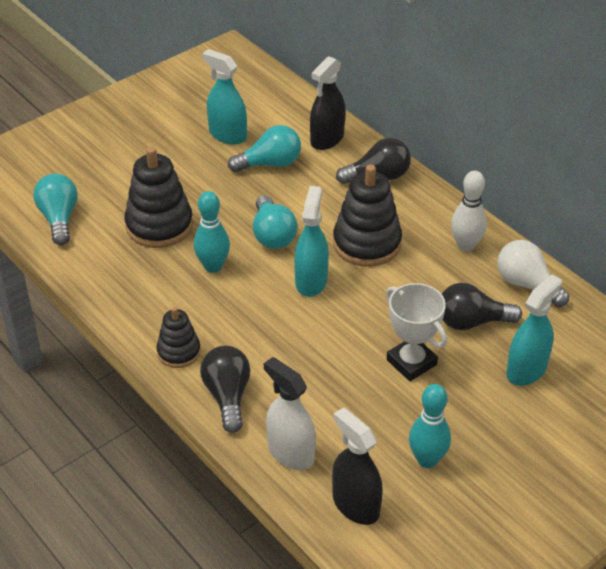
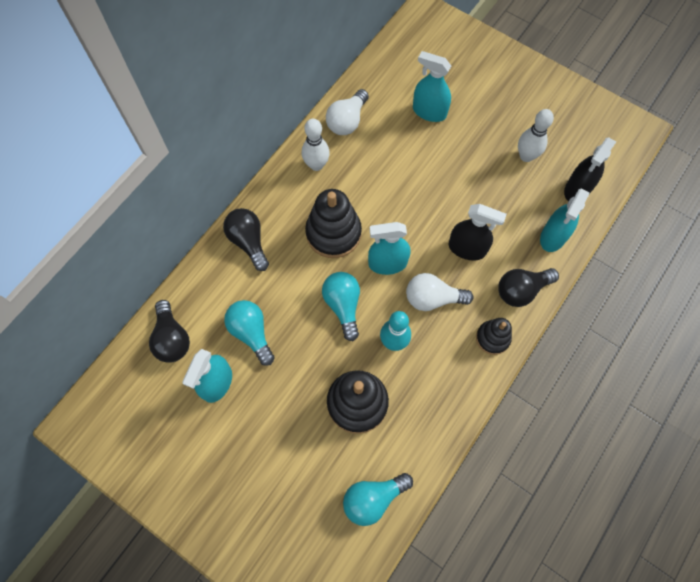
camera: 105 degrees left, 25 degrees up
(251, 310) = (433, 298): none -> white light bulb
(272, 235) = (343, 306): turquoise light bulb -> turquoise light bulb turned 75 degrees counterclockwise
(290, 452) = (553, 236): white spray bottle -> turquoise spray bottle
(327, 139) = (205, 294): black spray bottle -> black spray bottle (467, 248)
(411, 362) = (446, 180): white trophy -> none
(427, 460) = (526, 156): turquoise bowling pin -> white bowling pin
(471, 322) = (395, 149): black light bulb -> black light bulb (172, 338)

